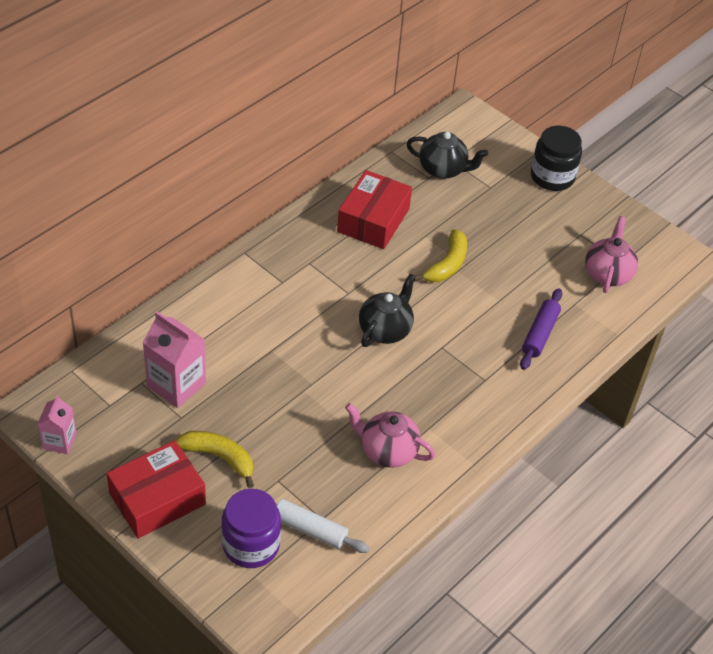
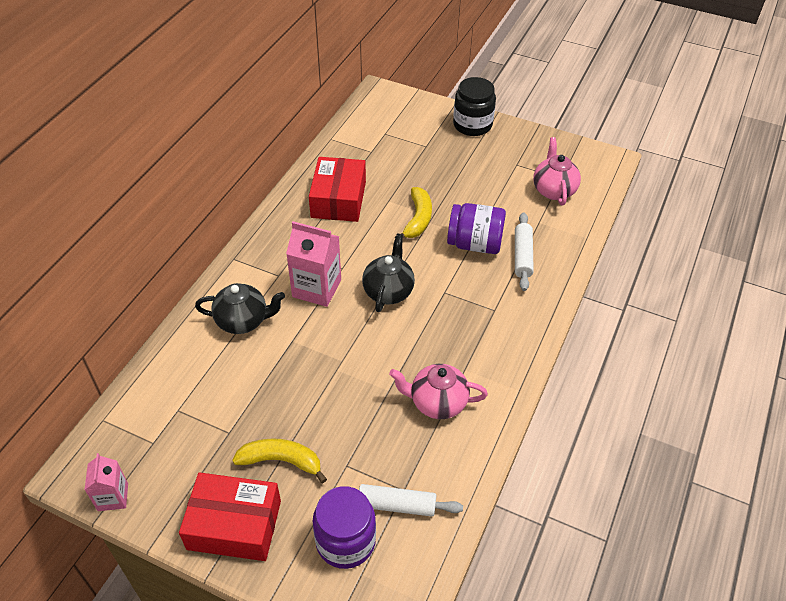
camera: 15 degrees left, 0 degrees up
(157, 499) = (234, 525): red box -> red box turned 60 degrees clockwise
(176, 384) = (213, 401): pink carton -> pink carton (317, 288)
(443, 169) = (380, 142): black teapot -> black teapot (243, 321)
(495, 307) = (474, 244): none -> purple jar
(539, 334) = (522, 256): purple rolling pin -> white rolling pin

